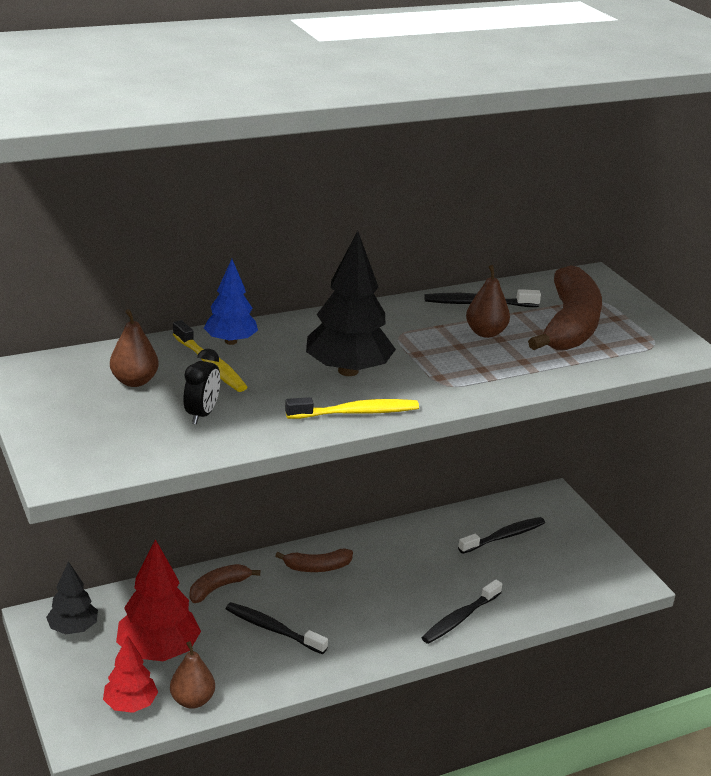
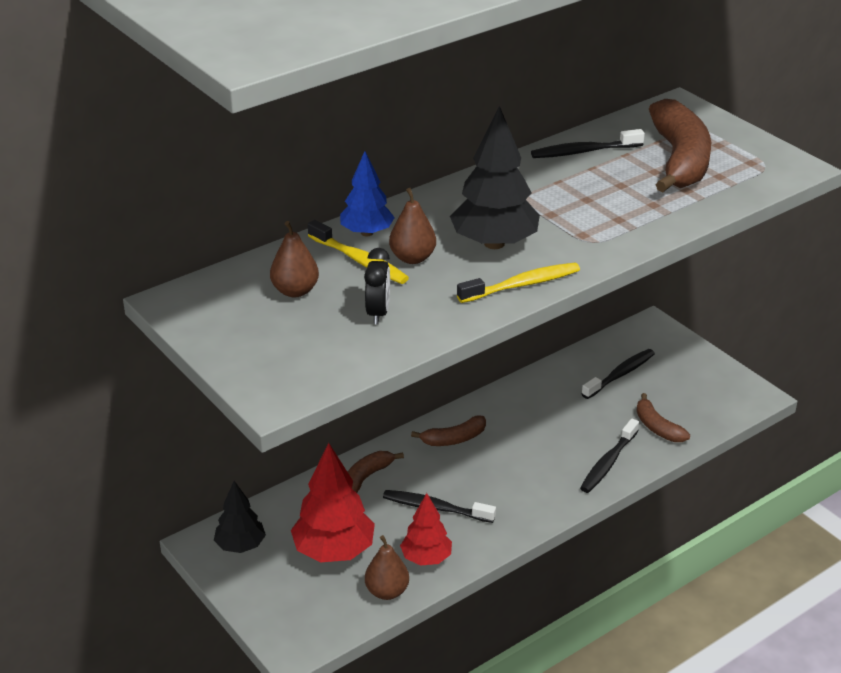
camera: 10 degrees left, 5 degrees up
(130, 704) = (329, 607): red tree -> red tree (426, 558)
(485, 333) = (605, 181): brown pear -> brown pear (412, 258)
(522, 593) = (657, 427): none -> brown banana

